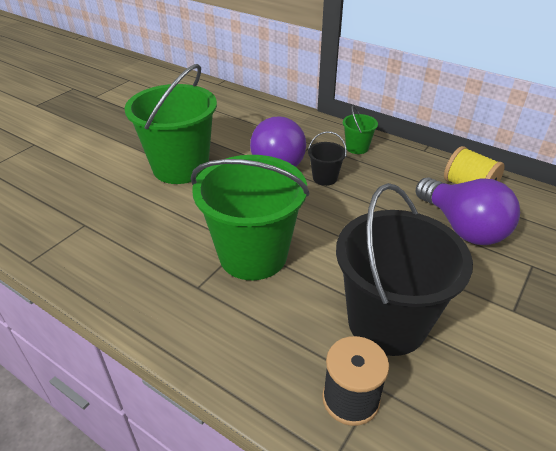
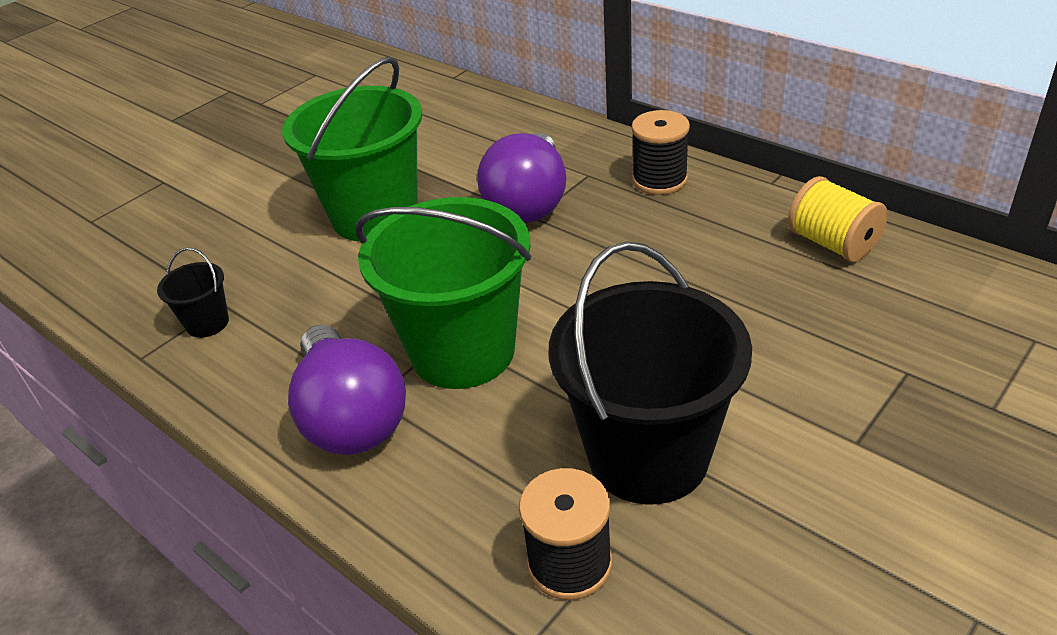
camera: 10 degrees right, 0 degrees up
(325, 178) = (597, 230): black bucket -> black bucket (207, 323)
(357, 148) = (659, 180): green bucket -> black spool
(462, 227) = (805, 310): purple light bulb -> purple light bulb (351, 416)

